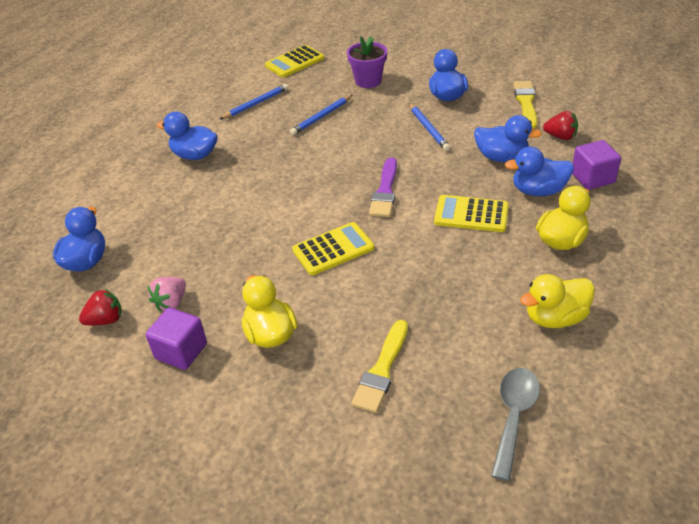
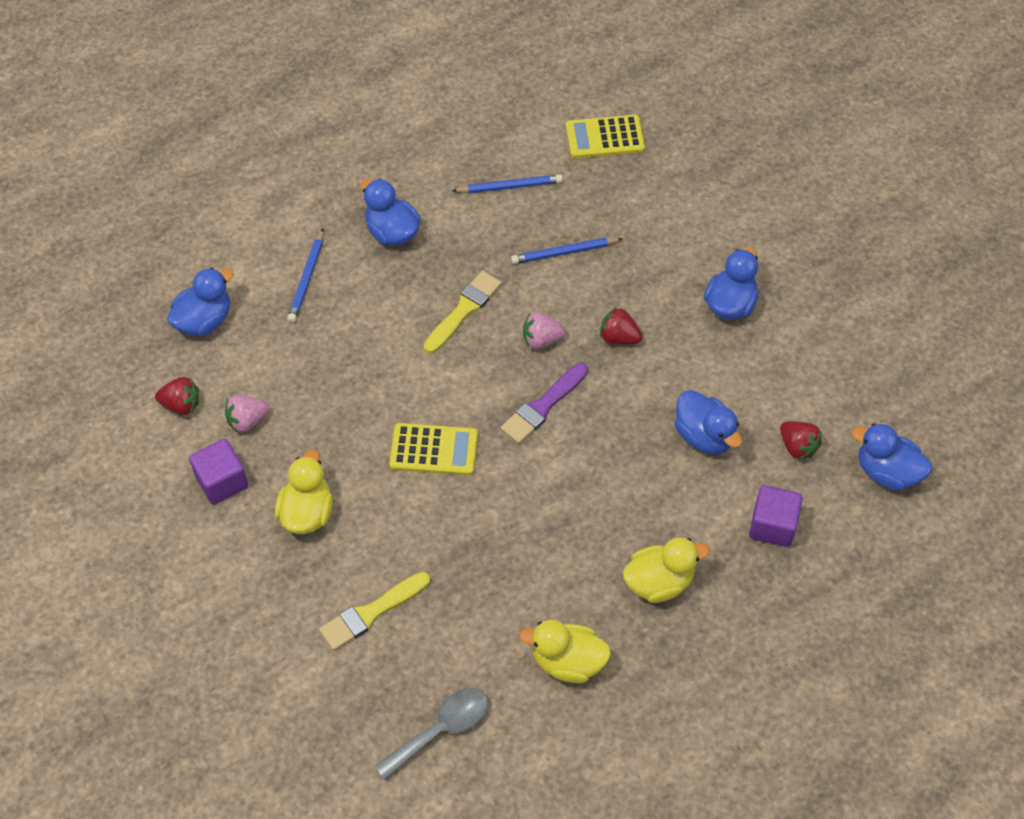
camera: 30 degrees right, 15 degrees up
(349, 161) = (541, 339): none -> pink strawberry
(368, 81) = (662, 223): purple flower pot -> none
(397, 138) = (618, 337): none -> red strawberry
(428, 129) = (663, 344): blue pencil -> blue pencil (306, 279)
(471, 214) = (601, 492): yellow calculator -> none
(526, 103) = (810, 371): yellow brush -> yellow brush (463, 310)
(538, 191) = (698, 506): blue duck -> blue duck (886, 472)

